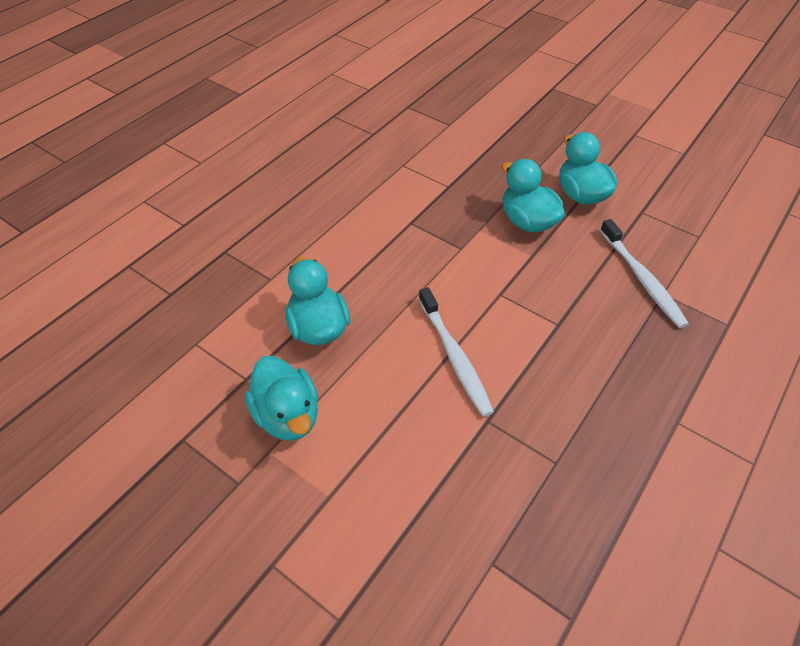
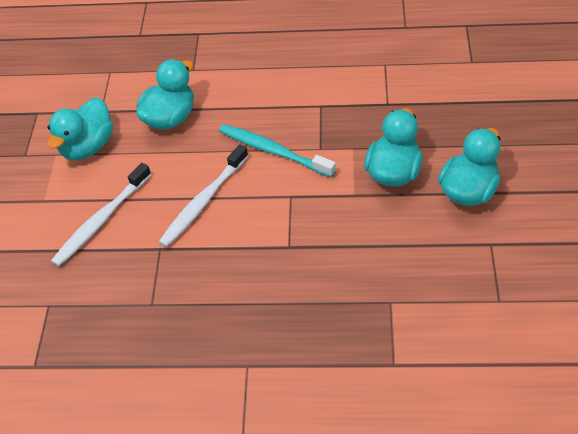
camera: 60 degrees right, 0 degrees up
(436, 277) = (273, 151): none -> turquoise toothbrush
(642, 279) = (395, 280): white toothbrush -> white toothbrush (101, 220)

